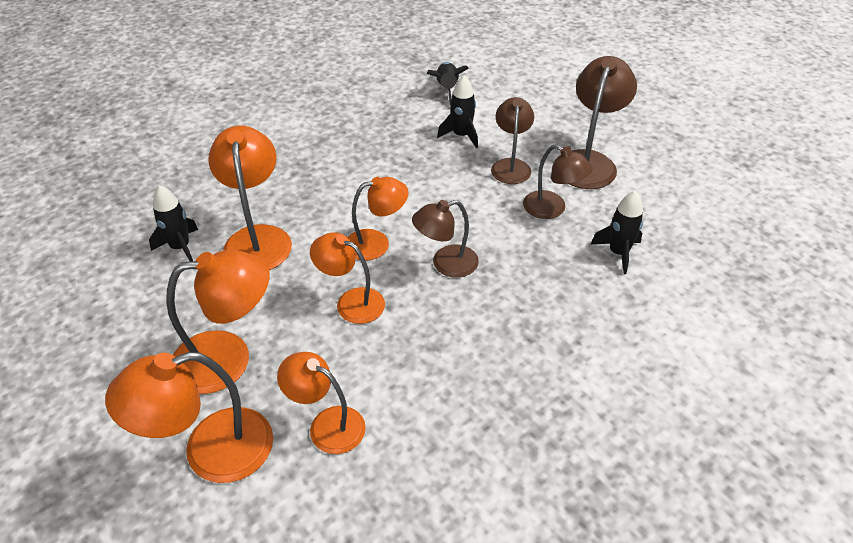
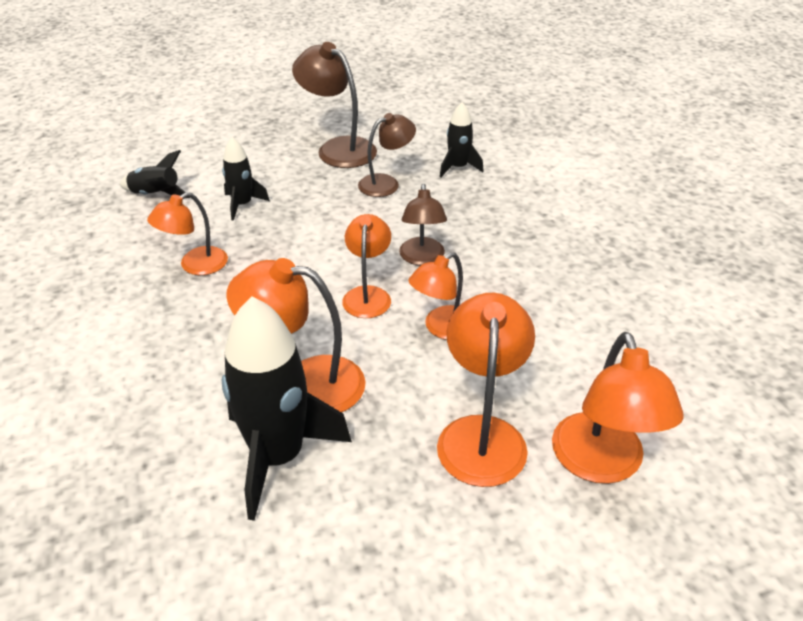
camera: 70 degrees left, 5 degrees down
(180, 247) = (278, 457): black rocket -> black rocket, size x1.95
(327, 424) = (589, 374): orange lamp -> orange lamp (195, 265)
(510, 165) = (311, 189): brown lamp -> none

